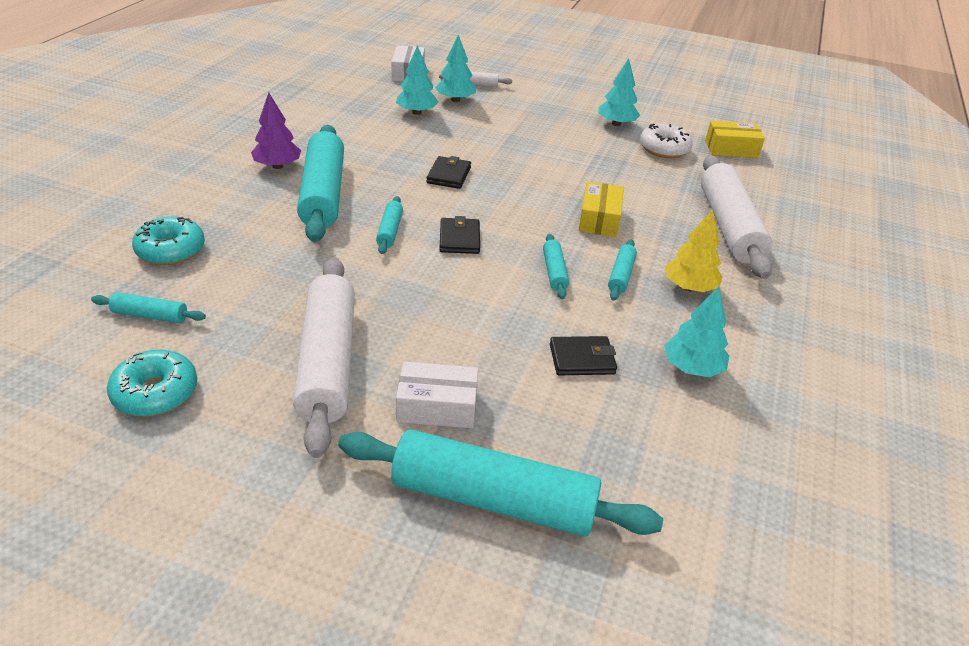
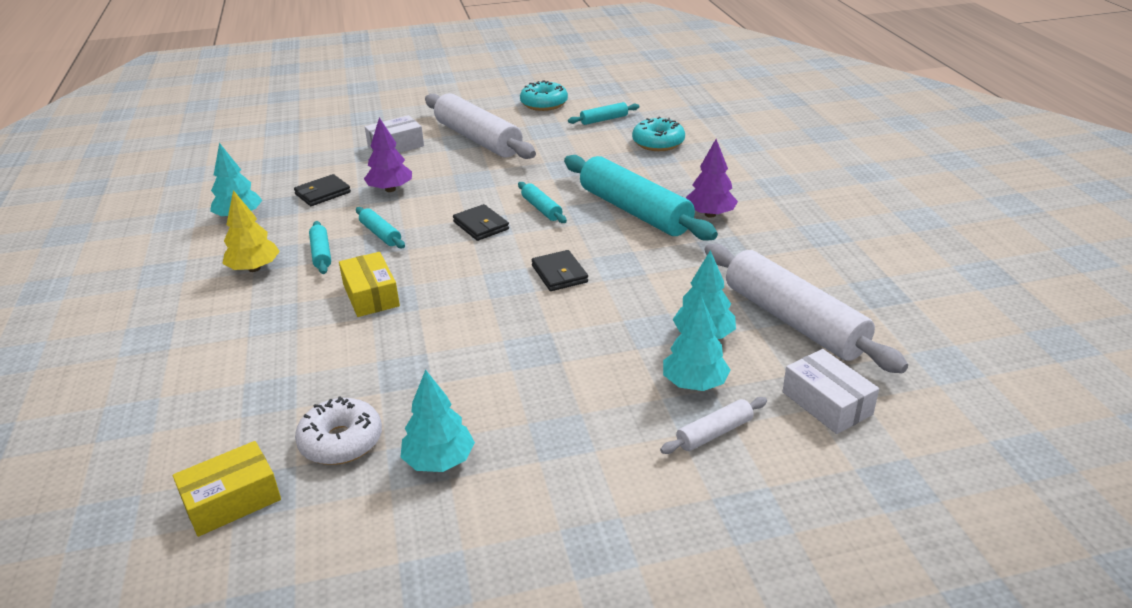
camera: 150 degrees right, 5 degrees down
(493, 499) = (336, 132): turquoise rolling pin -> none
(503, 326) = (390, 189): none -> purple tree
(729, 226) = (221, 349): white rolling pin -> white rolling pin (793, 321)

